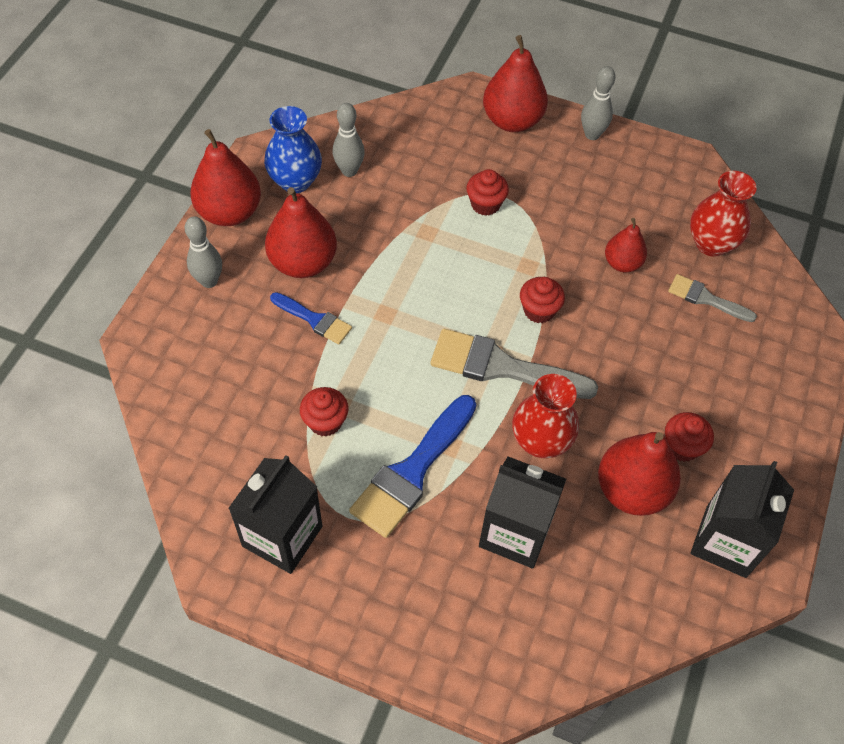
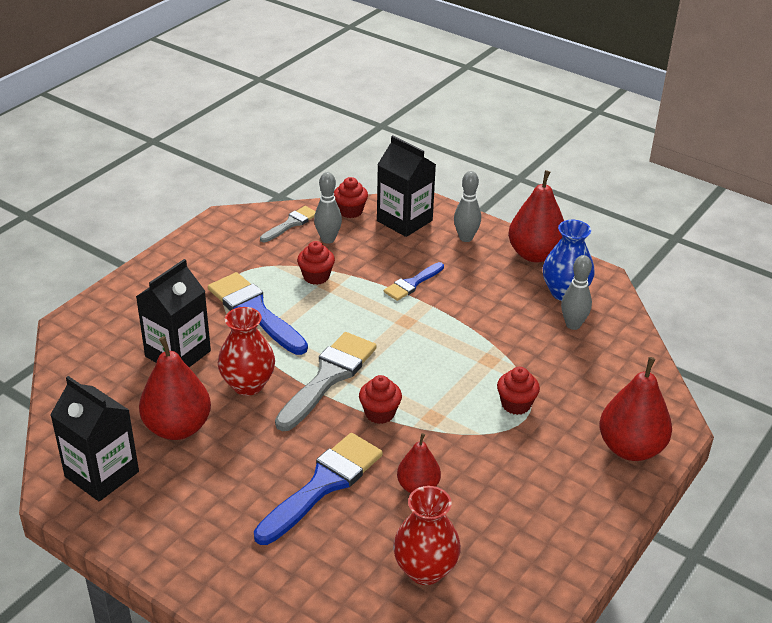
camera: 105 degrees right, 20 degrees down
(282, 536) = (235, 247): black carton -> black carton (404, 221)
(303, 262) = (472, 285): red pear -> none
(592, 134) = (604, 510): grey bowling pin -> grey bowling pin (328, 239)
(652, 337) = (323, 485): none -> blue brush
(682, 447) = (201, 472): red cupcake -> red cupcake (350, 211)
(706, 299) = (354, 541): grey brush -> grey brush (291, 224)

